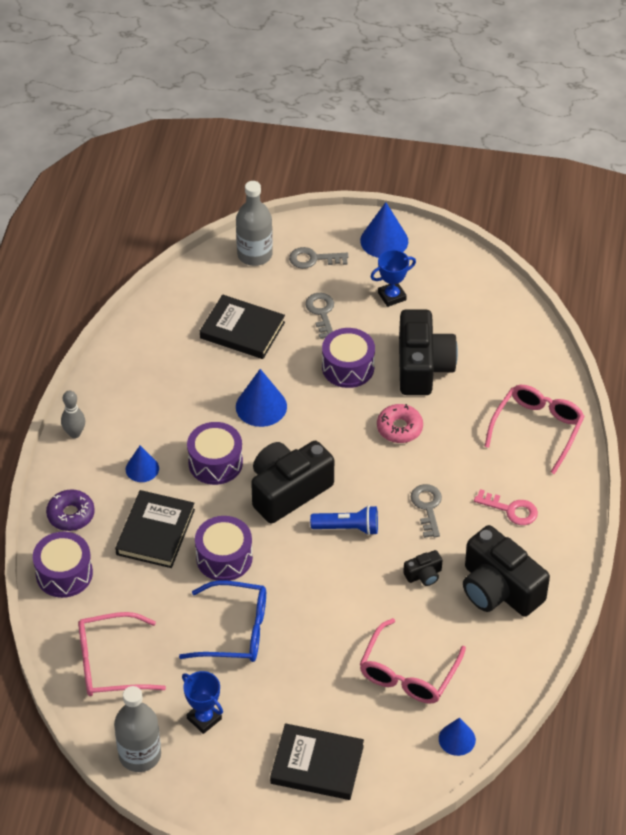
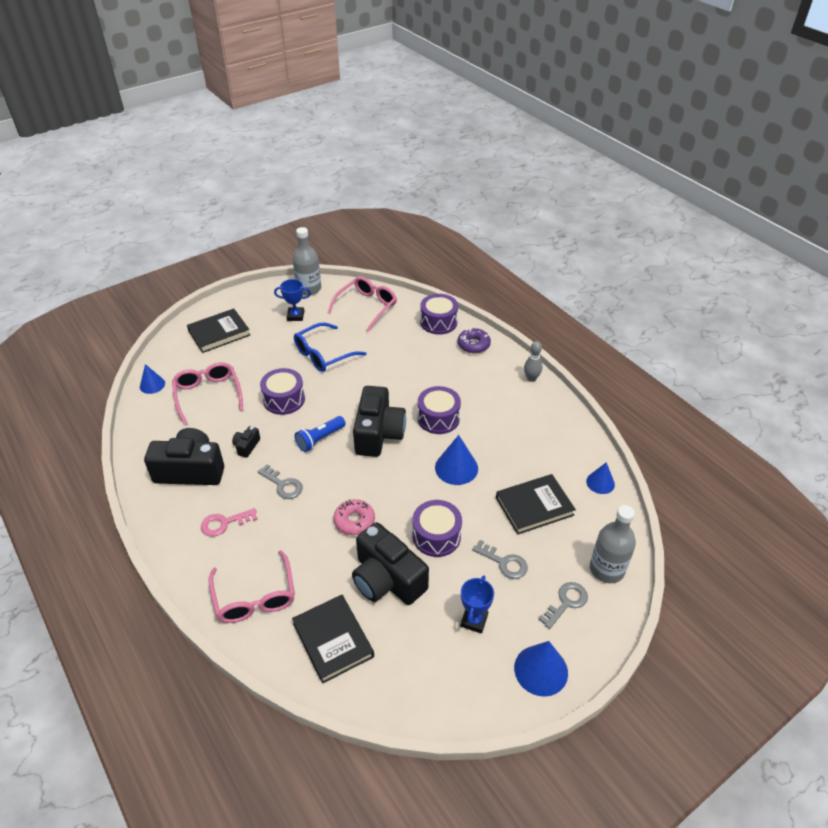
camera: 135 degrees right, 5 degrees down
(142, 468) = (472, 388): blue cone -> blue cone (600, 482)
(155, 532) = (421, 366): black book -> black book (333, 640)
(224, 558) = (370, 379): purple drum -> purple drum (284, 399)

